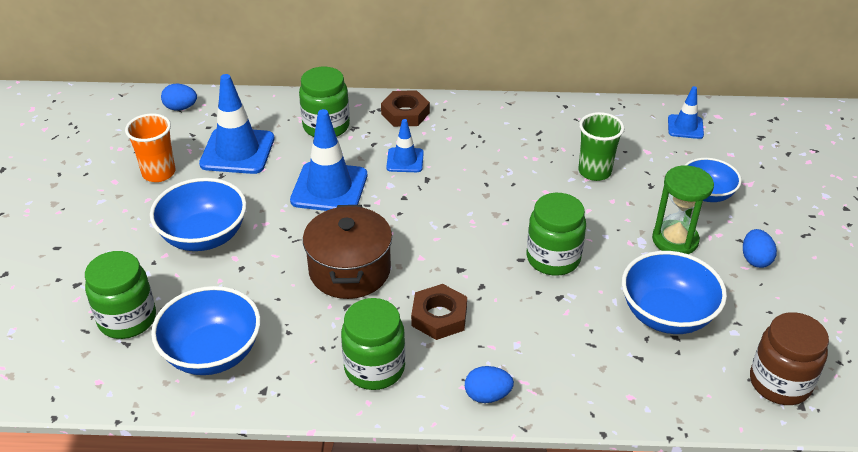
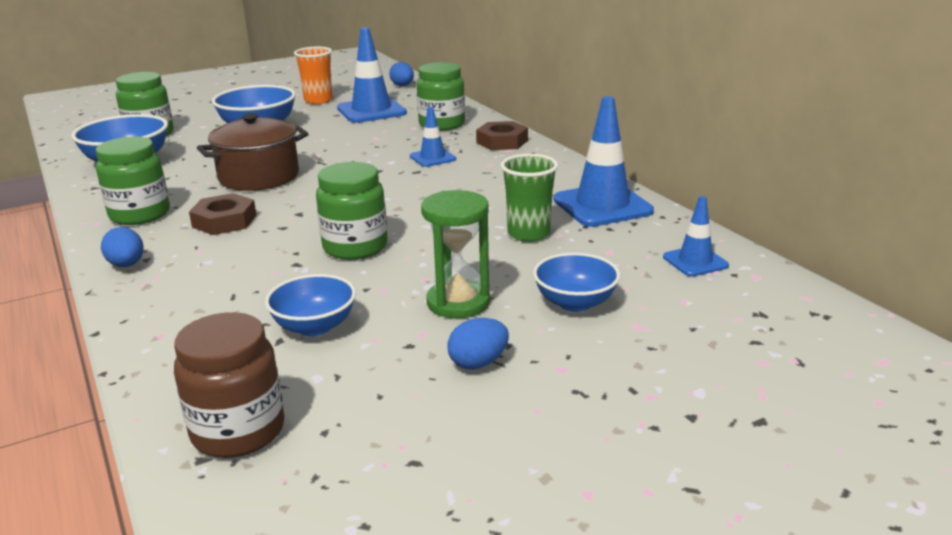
camera: 60 degrees right, 15 degrees down
(329, 188) = (360, 145): blue traffic cone -> blue traffic cone (602, 206)
(666, 314) = (314, 326): blue bowl -> blue bowl, size x0.66

